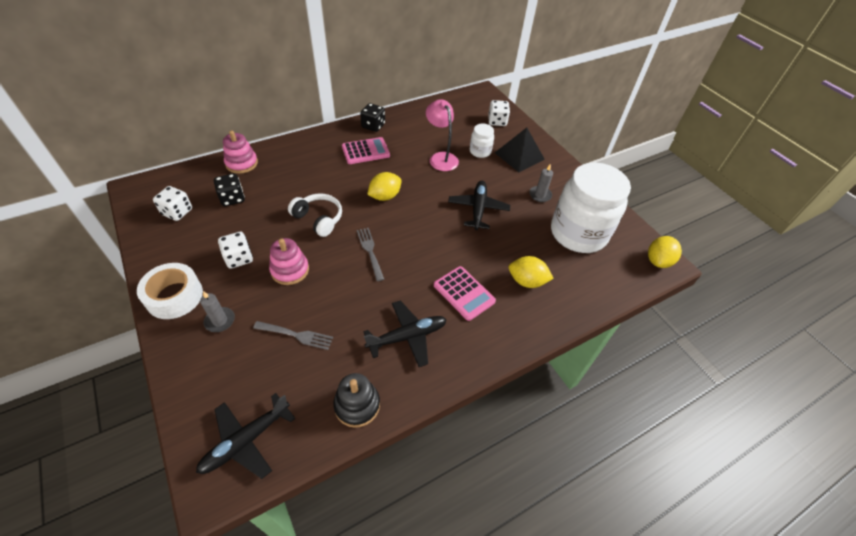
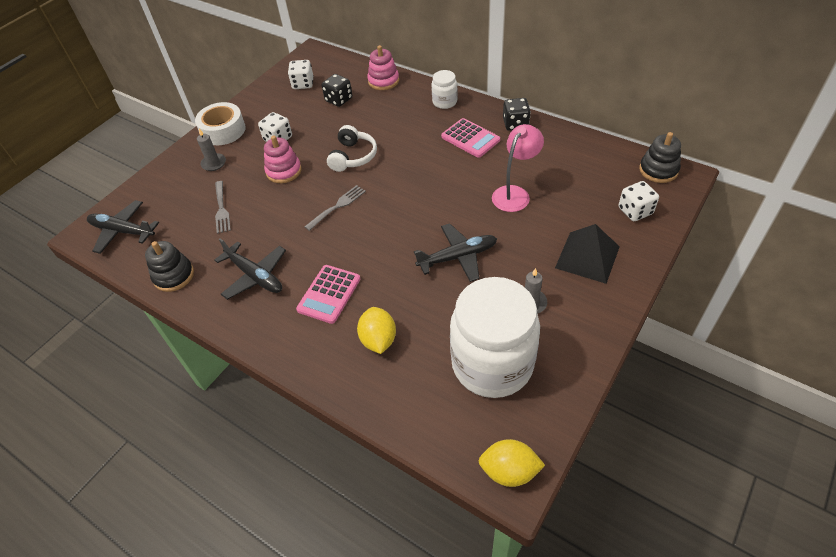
camera: 70 degrees right, 0 degrees up
(385, 196) = (417, 182): yellow lemon -> none
(472, 97) = (658, 170): none -> black stacking toy
(480, 151) = (558, 219): white jar -> white jar (444, 102)

